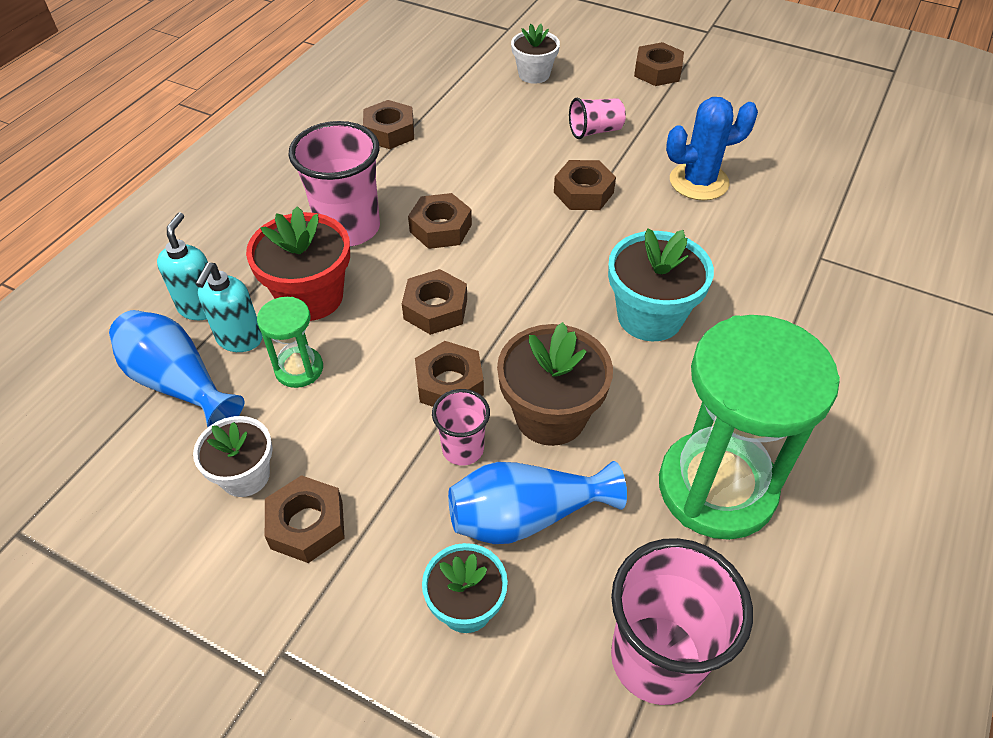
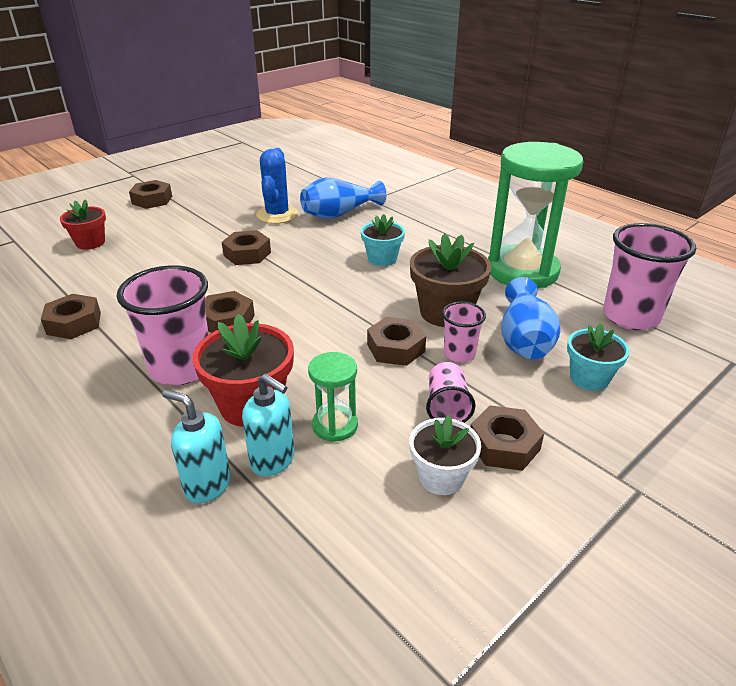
camera: 70 degrees left, 15 degrees down
(178, 383) = (304, 514): blue vase -> blue vase (339, 214)
(435, 309) = (315, 340): brown nut -> none
(534, 74) = (90, 243): white flower pot -> red flower pot
(595, 131) = (187, 235): pink cup -> pink cup (447, 407)
(649, 316) = (382, 259): turquoise flower pot -> turquoise flower pot, size x0.64

